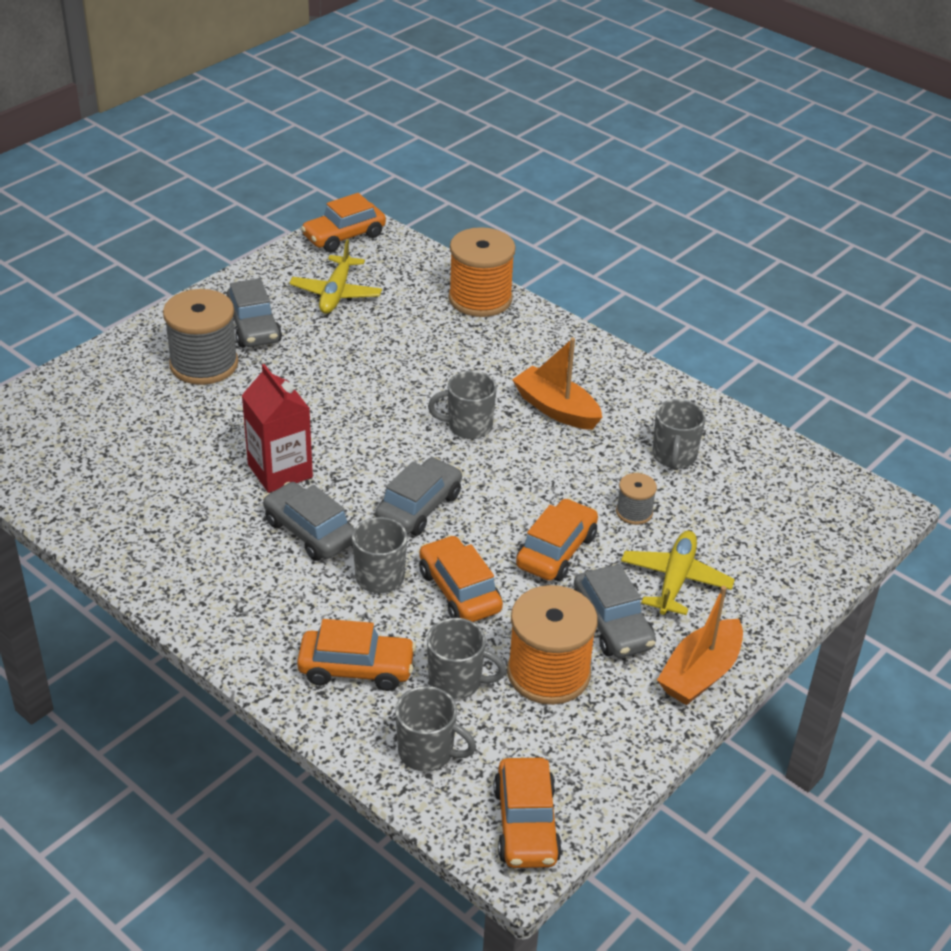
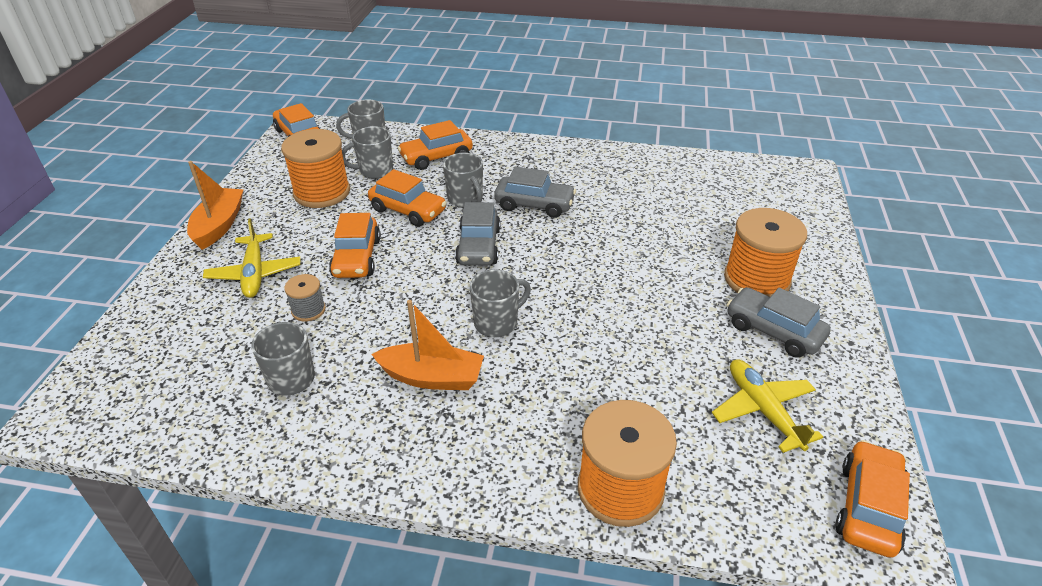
camera: 150 degrees right, 0 degrees up
(204, 364) = (756, 279): grey spool -> orange spool
(280, 471) = (597, 230): red carton -> none
(612, 624) = (292, 230): grey car -> none

